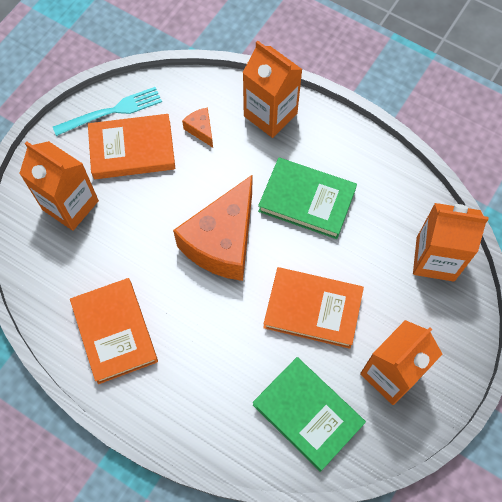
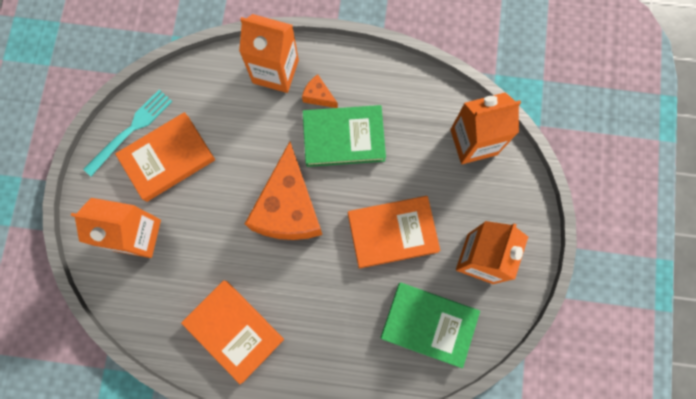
camera: 25 degrees left, 10 degrees up
(201, 130) = (220, 112): orange cheese -> orange cheese (318, 96)

